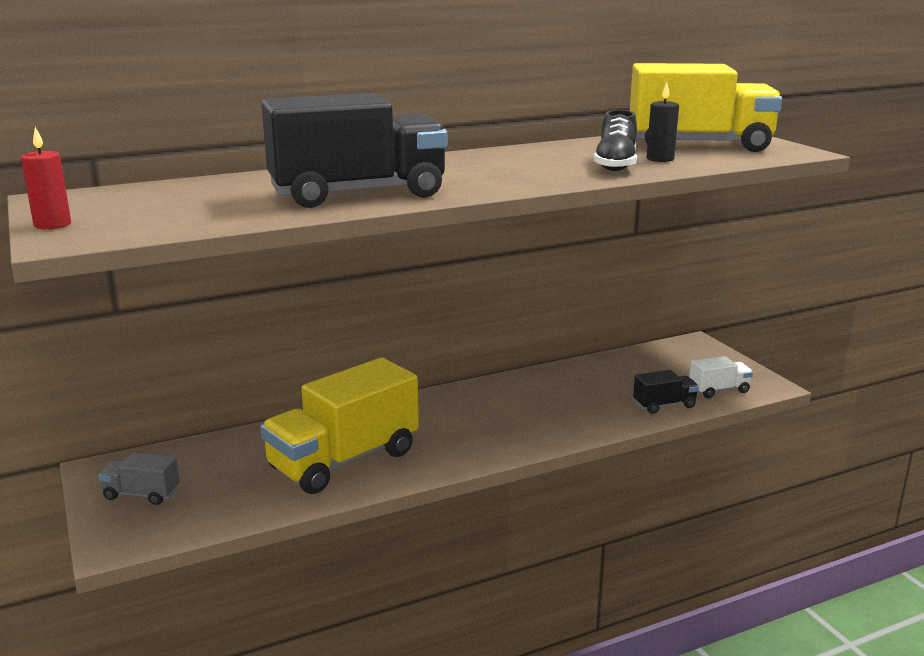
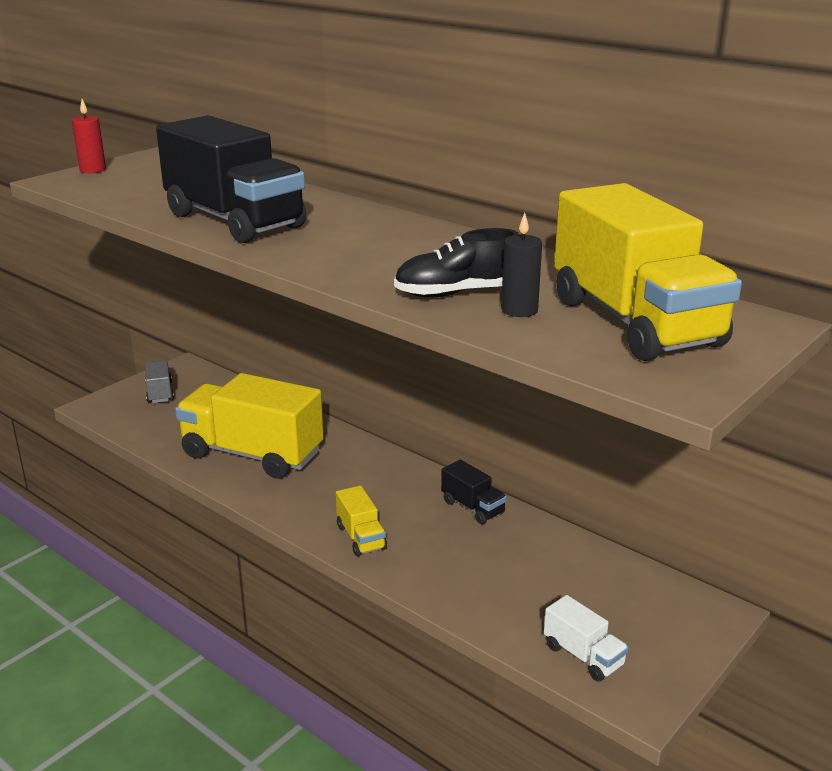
camera: 65 degrees right, 5 degrees up
(529, 435) = (361, 537): none -> yellow truck
(664, 405) = (501, 616): black truck -> black truck (472, 507)

